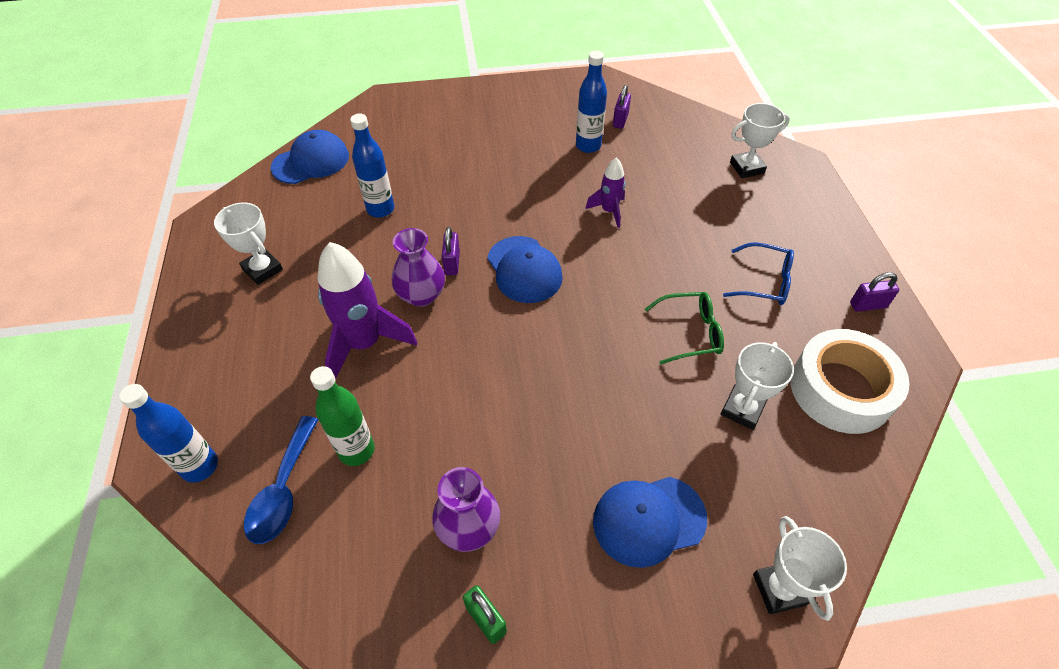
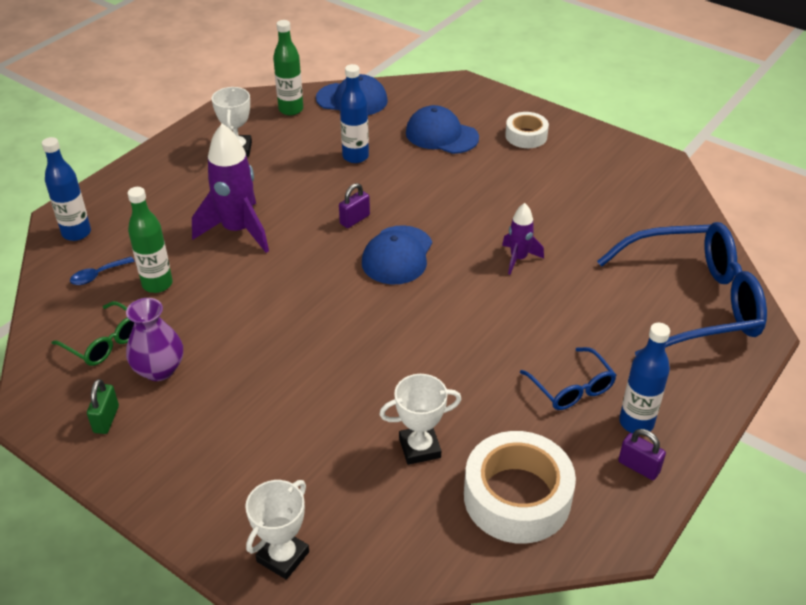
camera: 45 degrees right, 10 degrees down
(265, 202) = (291, 109): none -> green bottle
(283, 490) = (98, 275): blue spoon -> blue spoon, size x0.60
(421, 295) = (308, 226): purple vase -> none
(489, 113) = (526, 136): none -> white tape
(588, 146) = (572, 204): blue bottle -> blue bottle (636, 422)
(620, 120) = (630, 201): purple padlock -> none
(648, 520) = (261, 452): blue cap -> blue cap (441, 135)
(690, 333) = (457, 376): green glasses -> green glasses (104, 342)
(746, 168) = (693, 302): white trophy -> blue glasses

